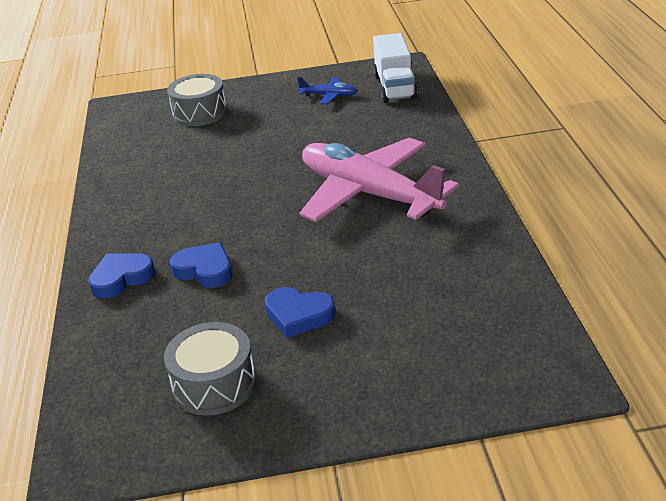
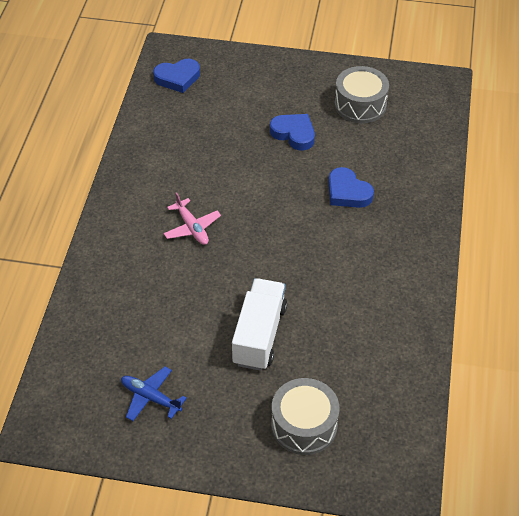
camera: 165 degrees left, 15 degrees up
(121, 278) = (412, 205): blue heart -> blue heart (177, 78)
(368, 194) = (192, 228): pink plane -> pink plane, size x0.41
(395, 87) = (74, 384): white truck -> white truck (259, 335)

